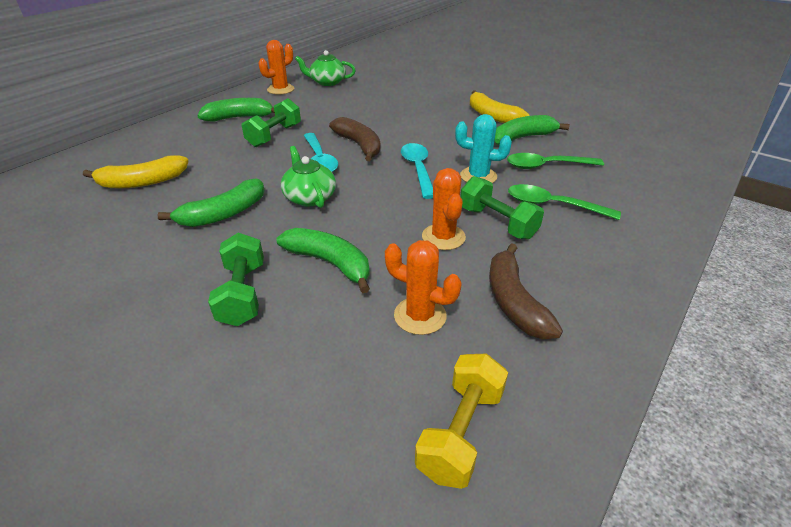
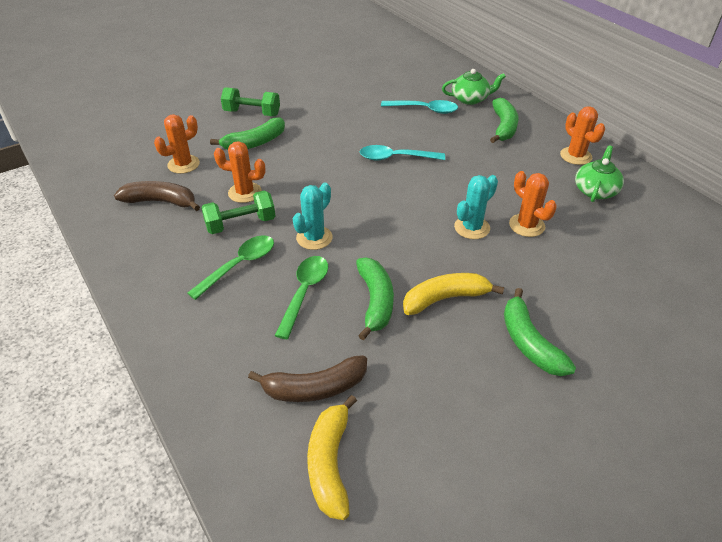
camera: 110 degrees right, 5 degrees up
(142, 182) = (401, 85): yellow banana -> yellow banana (330, 463)
(224, 214) = (338, 112): green banana -> green banana (529, 342)
(274, 135) = (455, 141): green dumbbell -> none
(309, 197) = (338, 145): green teapot -> green teapot (470, 99)
(359, 145) = (412, 183): brown banana -> brown banana (314, 388)
(387, 99) = (526, 225): none -> orange cactus
(406, 116) = (472, 228): none -> turquoise cactus
(418, 169) = (348, 206): turquoise spoon -> turquoise spoon (424, 109)
(461, 432) = (108, 158): yellow dumbbell -> none

